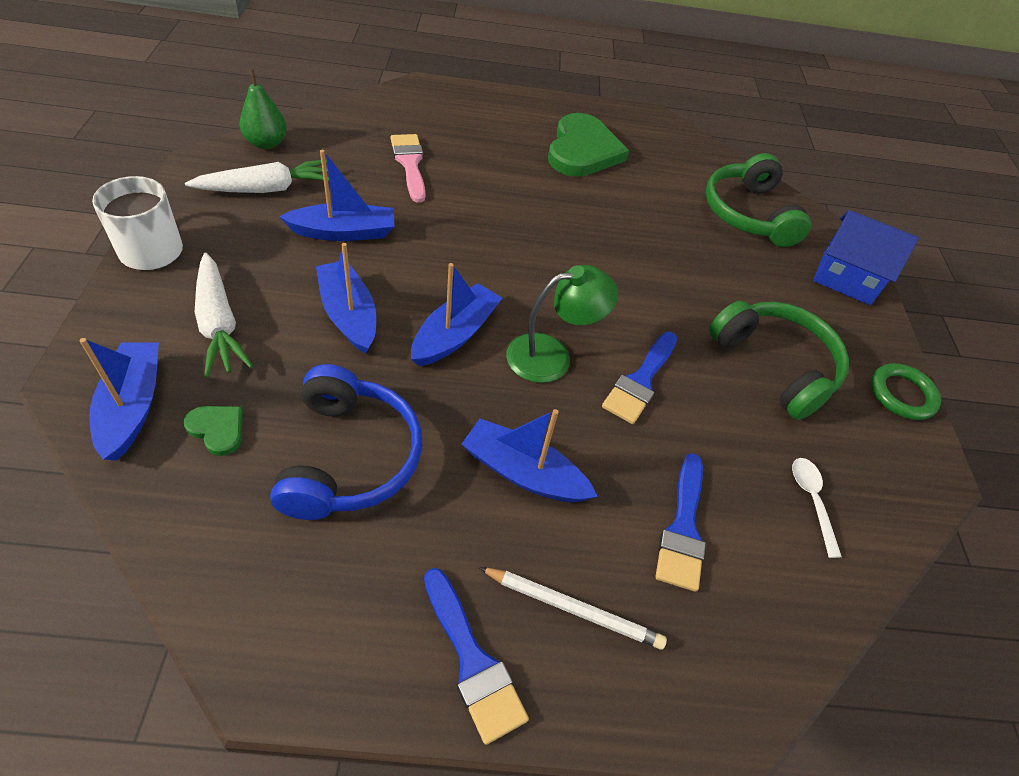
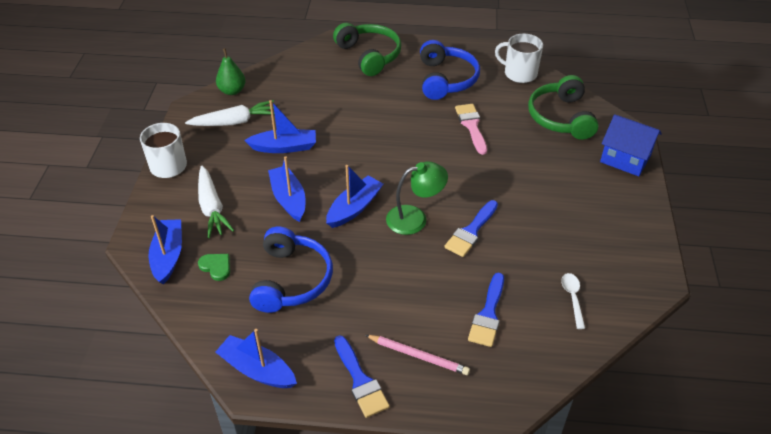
camera: 10 degrees right, 5 degrees down
(410, 164) = (326, 98): pink brush -> pink brush (471, 126)
(523, 472) = (393, 286): blue boat -> blue boat (257, 370)
(573, 609) = (418, 356): white pencil -> pink pencil
(582, 150) = (446, 79): green heart -> blue headphones
(683, 150) = (519, 73): none -> white mug
(775, 365) = (563, 218): green headphones -> green headphones (369, 55)
(902, 394) = (648, 234): green ring -> none

